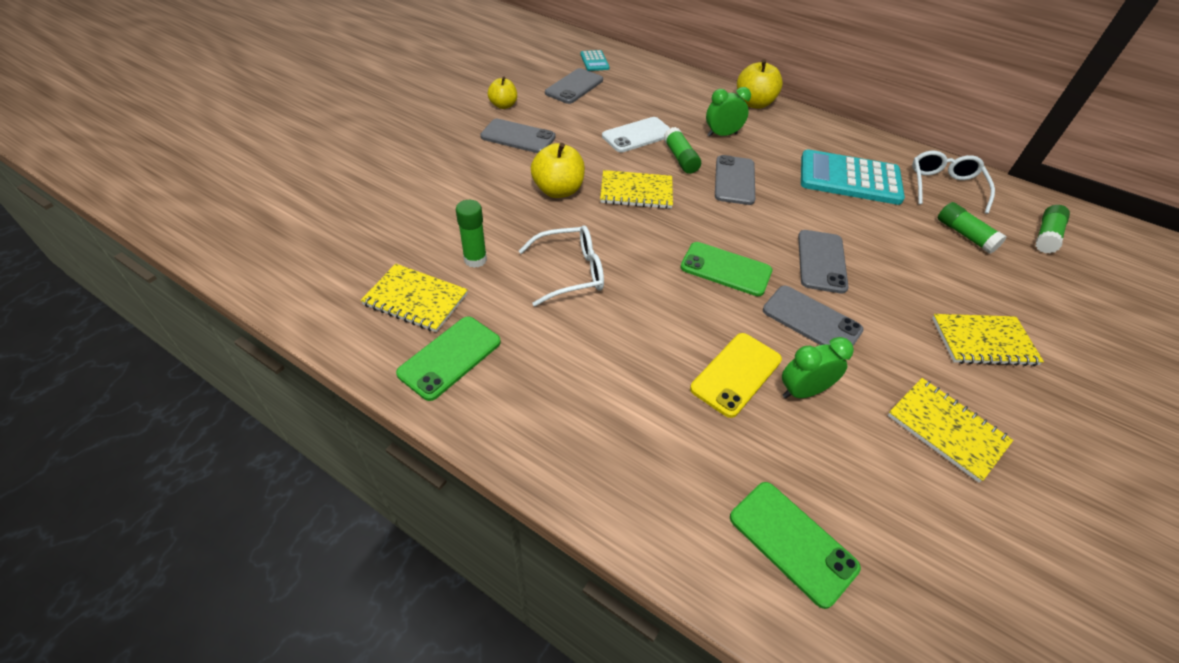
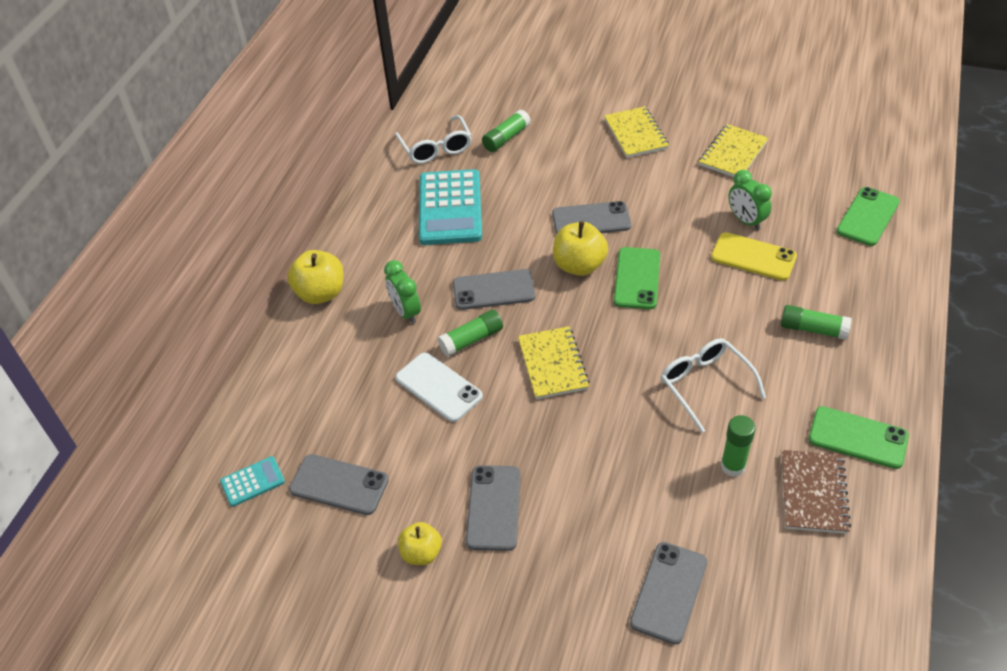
camera: 100 degrees left, 0 degrees up
(415, 299) = (813, 493): yellow notebook -> brown notebook
(558, 190) = (584, 432): yellow apple -> yellow apple (579, 265)
(811, 320) = (669, 221): grey phone -> grey phone (669, 592)
(944, 187) = (436, 147): white glasses -> white glasses turned 105 degrees counterclockwise
(1046, 236) = (484, 95): green glue stick -> green glue stick (813, 329)

